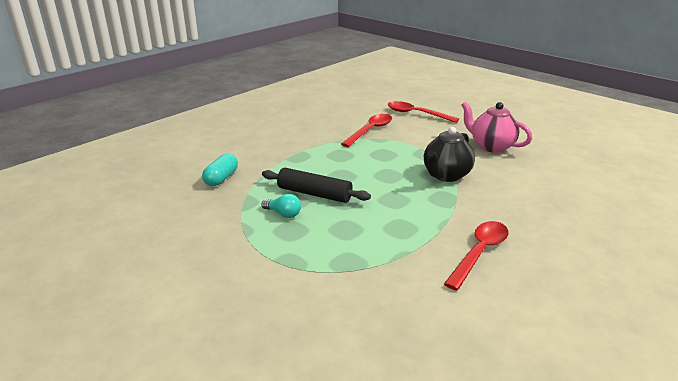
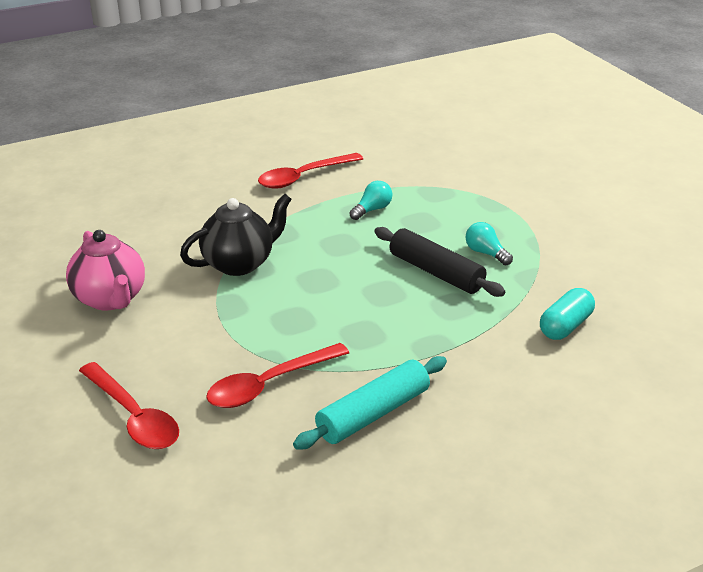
camera: 160 degrees left, 5 degrees up
(314, 130) = (373, 414): none -> turquoise rolling pin
(392, 232) = (372, 210): none -> turquoise light bulb

